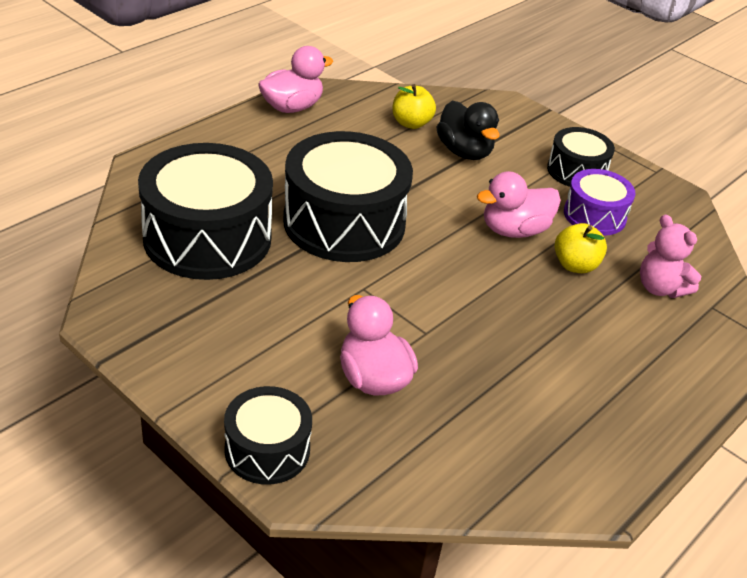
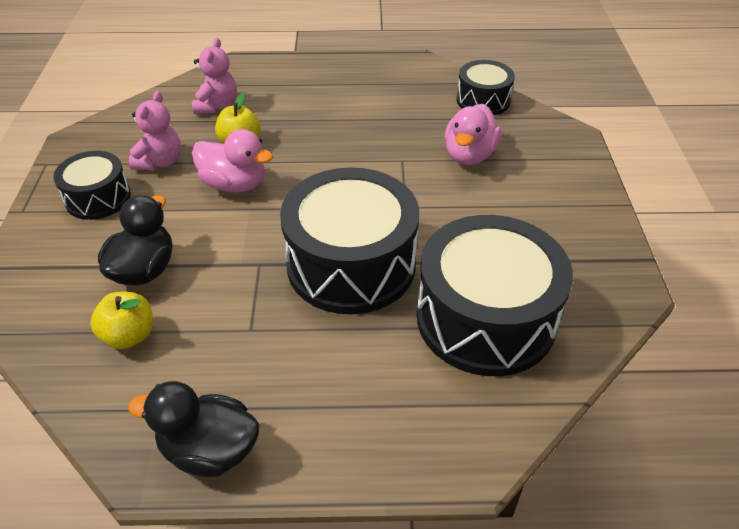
camera: 130 degrees left, 5 degrees up
(267, 450) = (573, 156): black drum -> black drum (483, 100)
(292, 107) = (209, 450): pink duck -> black duck
(594, 215) = (160, 162): purple drum -> pink teddy bear

